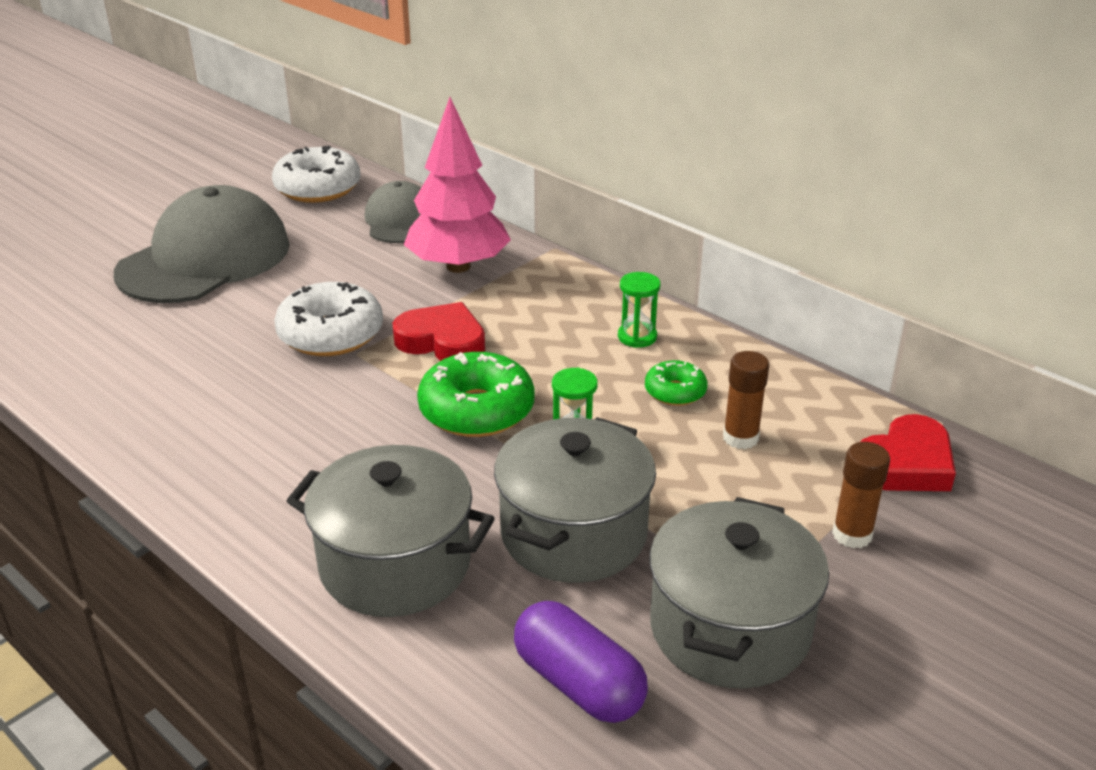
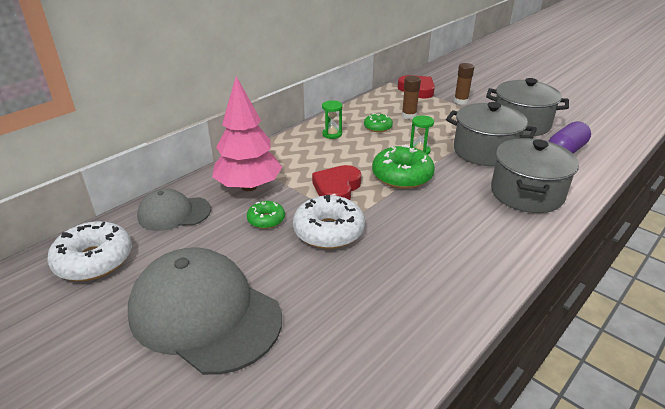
camera: 90 degrees left, 0 degrees up
(370, 284) = (266, 220): none -> green donut

